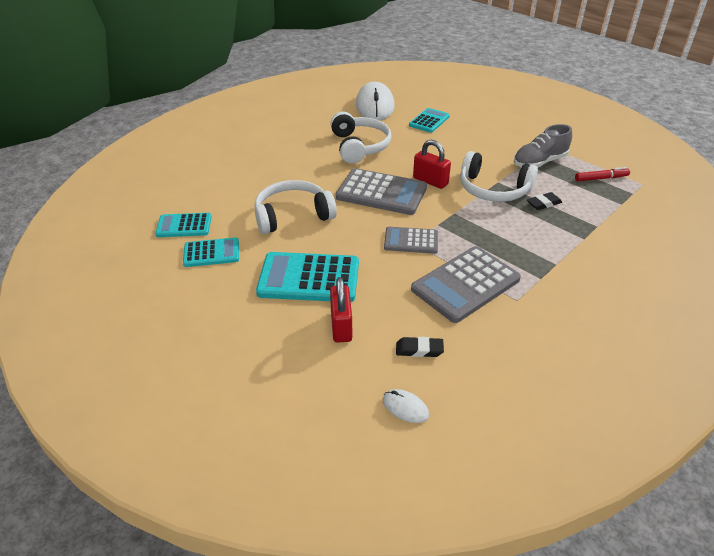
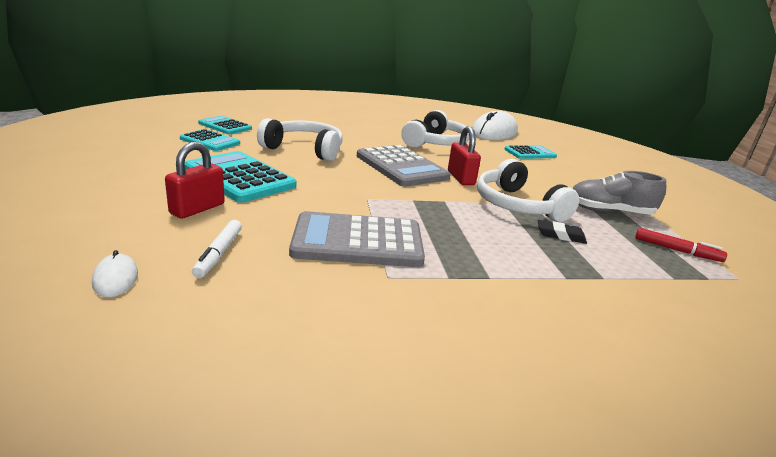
camera: 35 degrees right, 15 degrees down
(411, 241) = (367, 197): grey calculator -> none
(419, 350) = (218, 254): black eraser -> white marker

